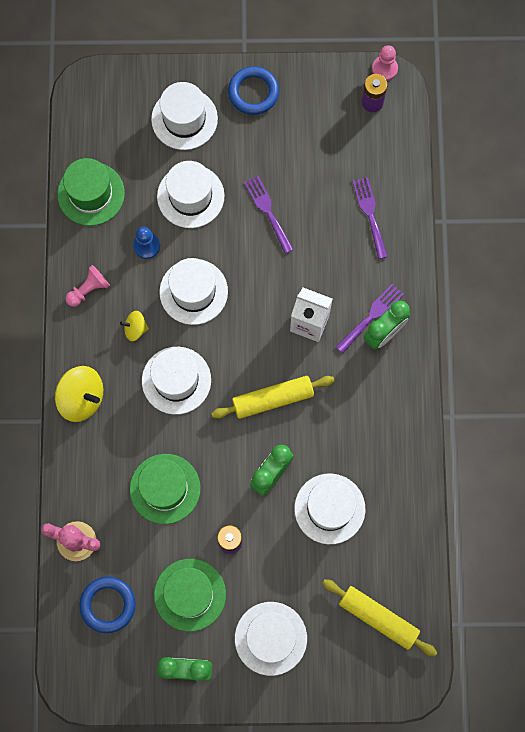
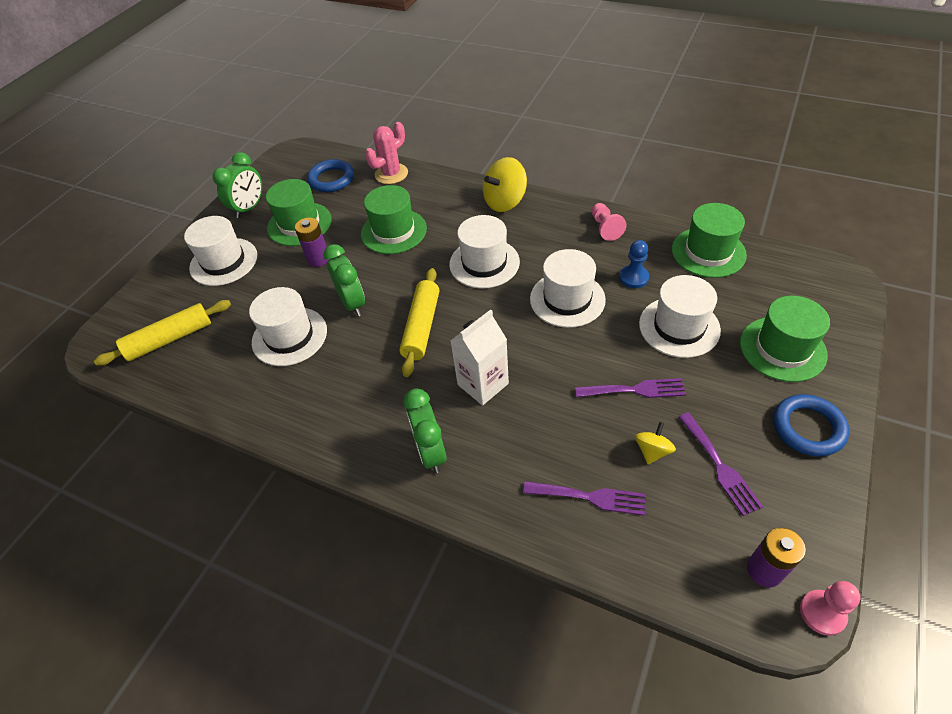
camera: 120 degrees right, 25 degrees down
(135, 329) = (550, 249): yellow spinning top -> yellow spinning top (652, 451)
(184, 119) = (782, 349): white hat -> green hat
(371, 316) = (458, 447): purple fork -> purple fork (720, 466)

